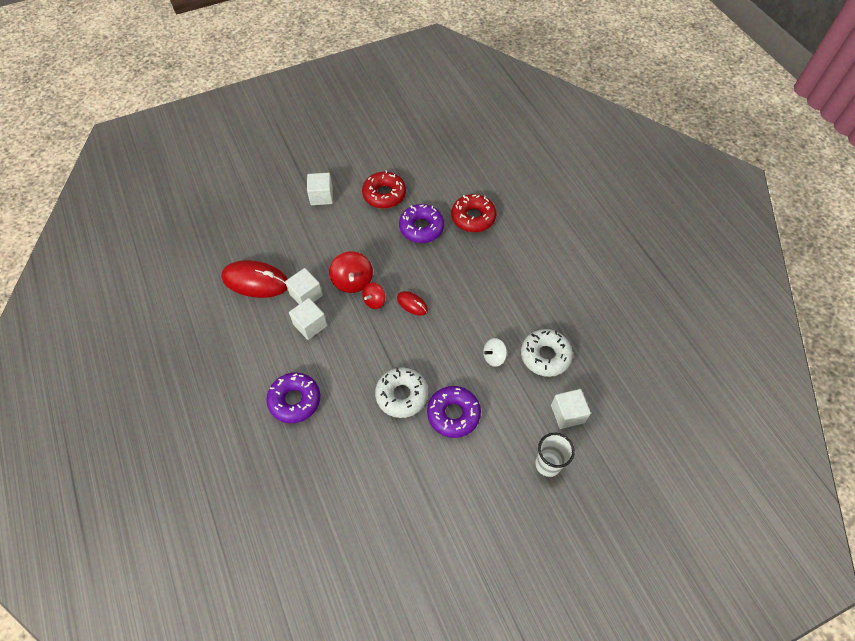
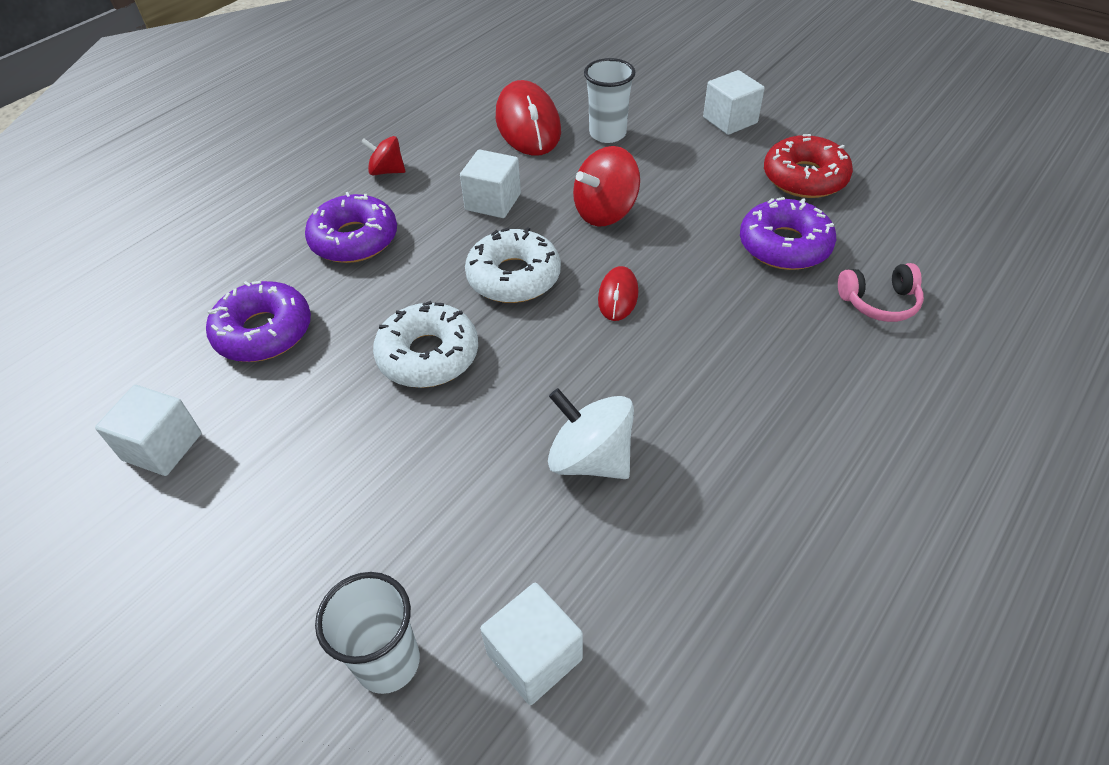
camera: 65 degrees right, 10 degrees down
(292, 250) = (607, 134): none -> white cup
(306, 295) = (542, 177): white cube -> white cube (162, 447)
(374, 301) = (588, 250): red spinning top -> red spinning top (387, 171)
(453, 414) = (427, 443): purple donut -> purple donut (264, 332)
(473, 217) = (879, 302): red donut -> pink headphones
(494, 357) = (590, 458): white spinning top -> white spinning top, size x1.61
(545, 356) = (654, 551): white donut -> white donut (514, 277)

